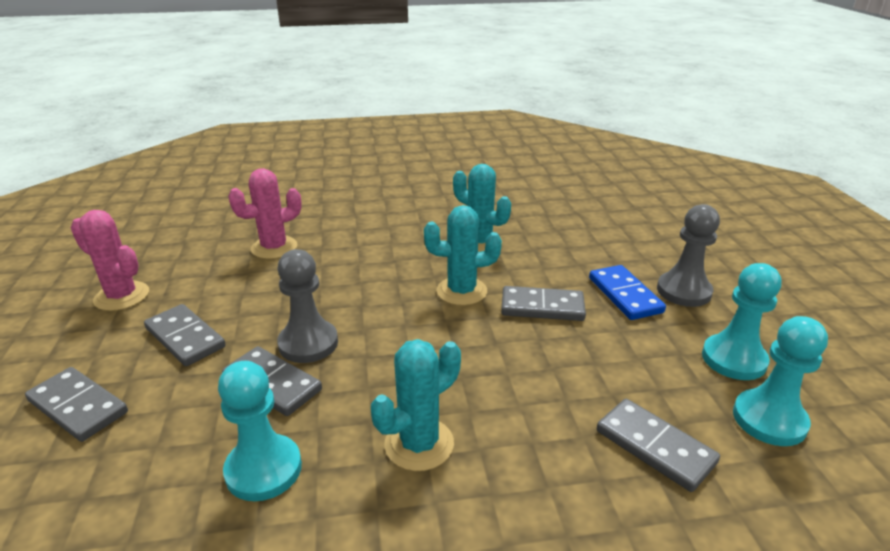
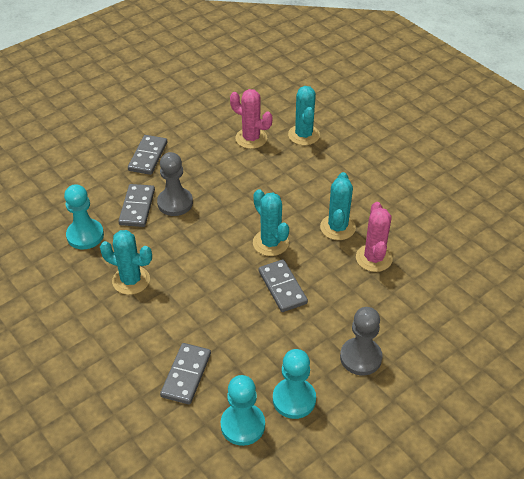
camera: 60 degrees right, 15 degrees up
(78, 406) = (83, 155): grey domino -> none
(122, 296) = (162, 113): pink cactus -> pink cactus (374, 258)
(317, 216) = (303, 135): none -> turquoise cactus
(624, 295) = (329, 325): blue domino -> none

